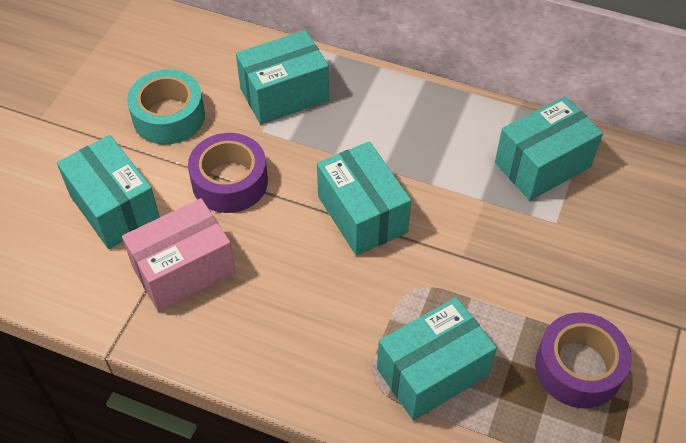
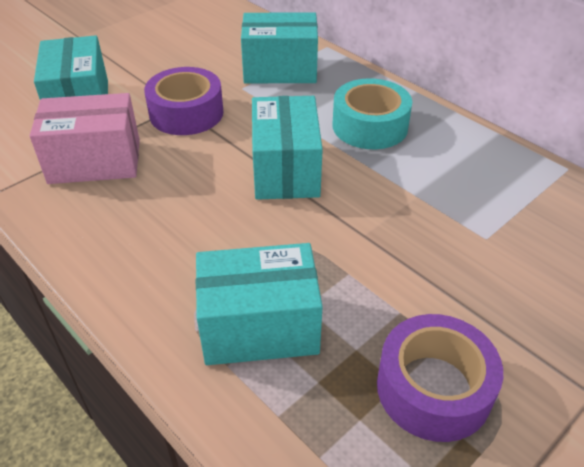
camera: 25 degrees right, 10 degrees down
(169, 116) = (174, 59): turquoise tape -> turquoise tape (370, 126)
(542, 165) = (499, 185): turquoise box -> none

